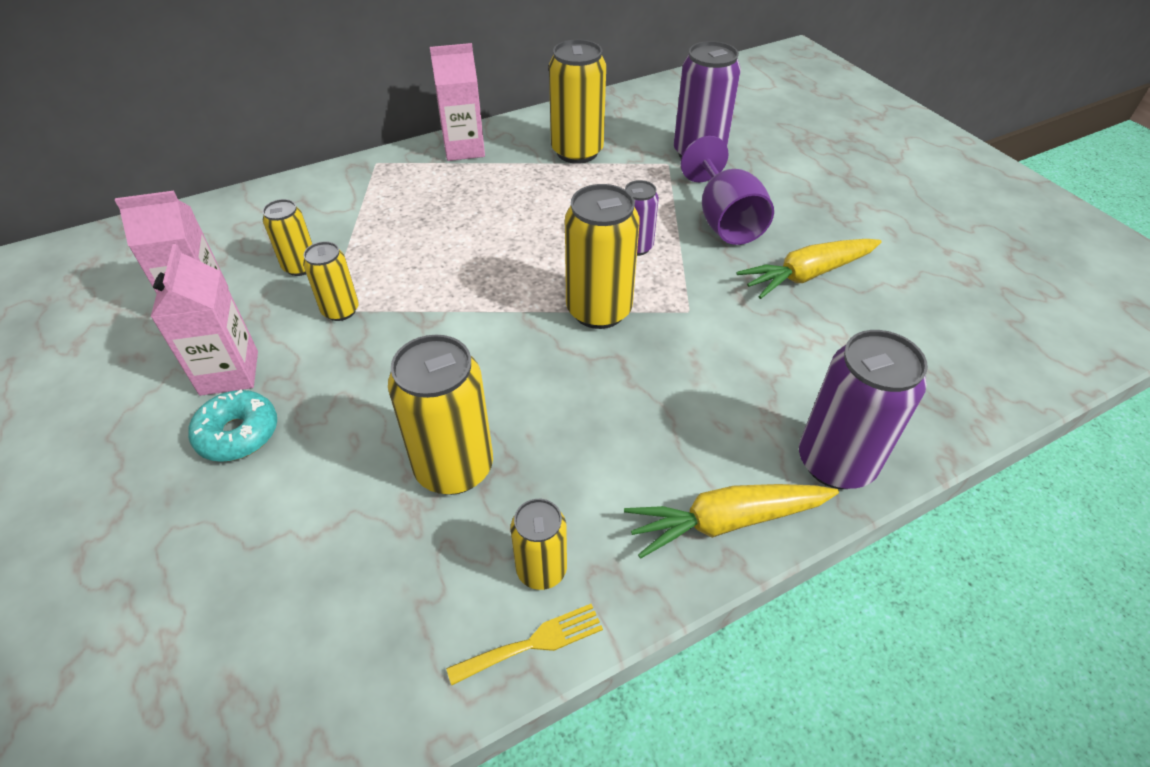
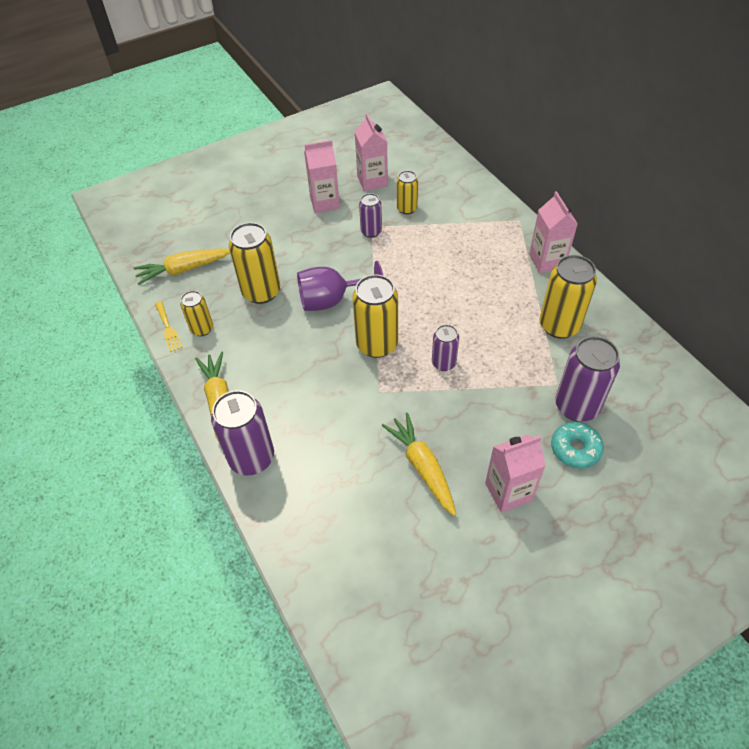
camera: 90 degrees right, 5 degrees up
(238, 434) = (286, 215): turquoise donut -> turquoise donut (575, 449)
(340, 310) = (371, 232): yellow can -> purple can
(346, 630) = (184, 269): none -> yellow carrot
(724, 221) = (482, 418): purple goblet -> purple goblet (331, 300)
(824, 211) = (508, 492): none -> pink carton

